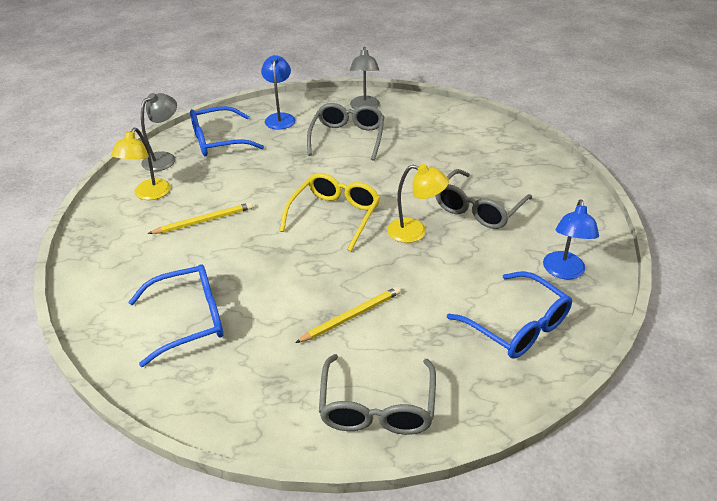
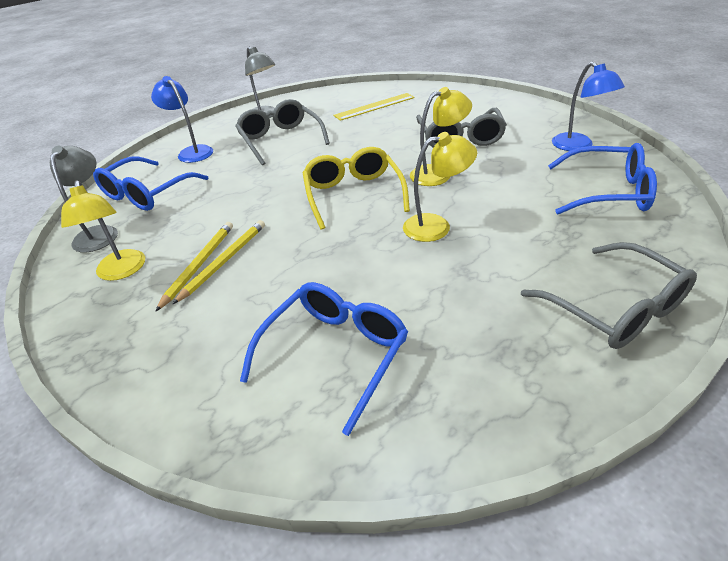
camera: 35 degrees left, 0 degrees up
(351, 316) = (484, 256): yellow pencil -> yellow pencil (199, 265)
(353, 274) = (436, 226): none -> yellow lamp
(456, 140) = (374, 106): none -> yellow ruler

